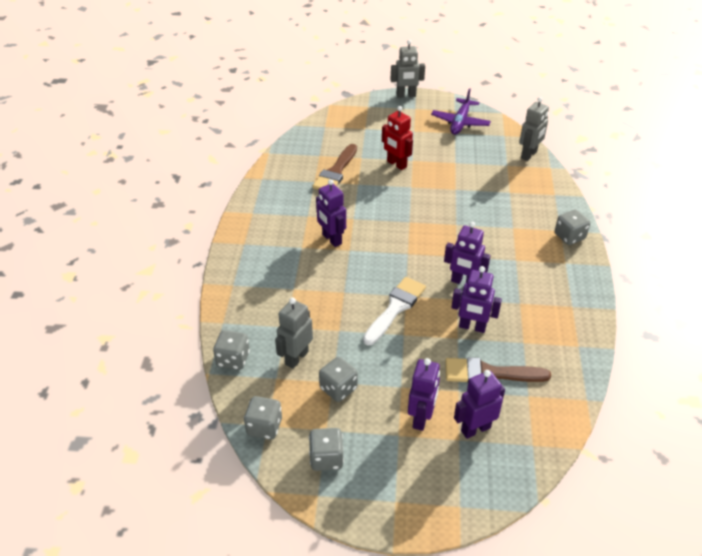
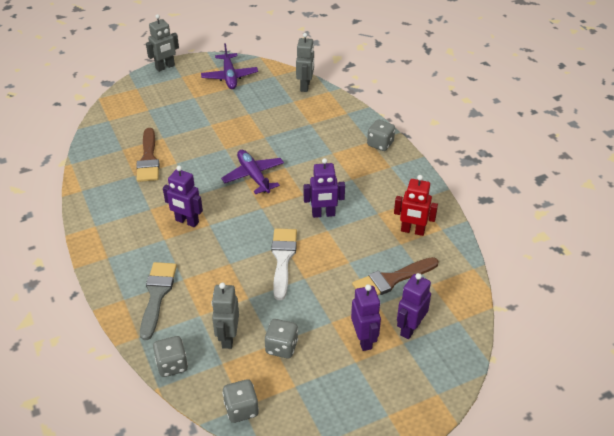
camera: 30 degrees left, 0 degrees up
(262, 293) = (157, 295): none -> grey brush
(326, 458) = (311, 409): grey dice -> none
(396, 164) = (199, 133): red robot -> red robot (412, 231)
(420, 221) = (253, 176): none -> purple plane
(472, 327) = (354, 248): purple robot -> none

